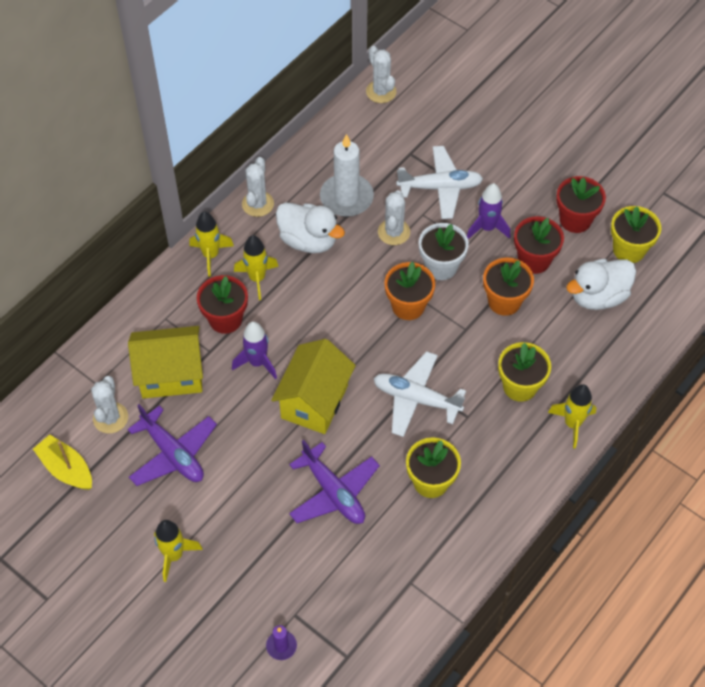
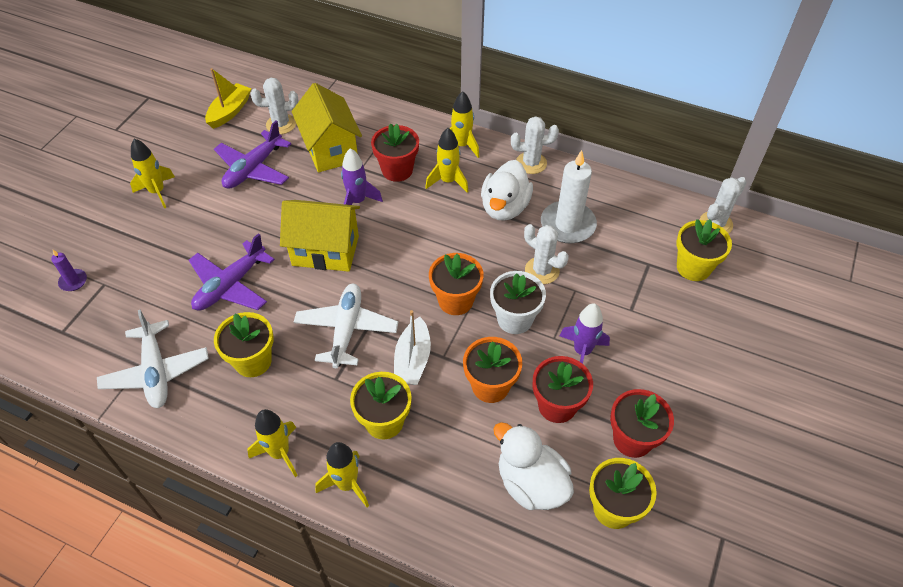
camera: 75 degrees right, 5 degrees down
(394, 232) = (542, 270): white cactus -> white cactus turned 45 degrees clockwise
(423, 124) = (693, 267): none -> yellow flower pot
(440, 187) = (616, 298): white plane -> white plane (156, 372)
(463, 353) = (412, 360): none -> white boat
(532, 470) = (280, 453): none -> yellow rocket

